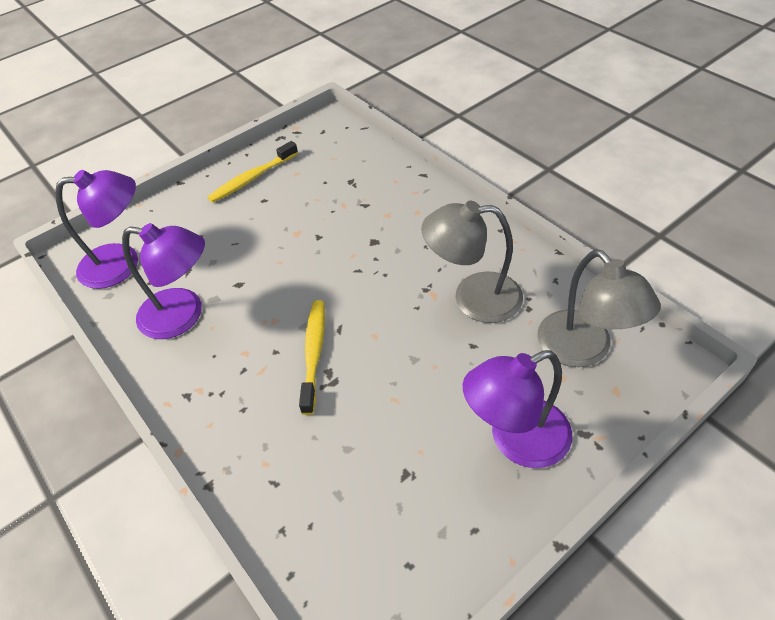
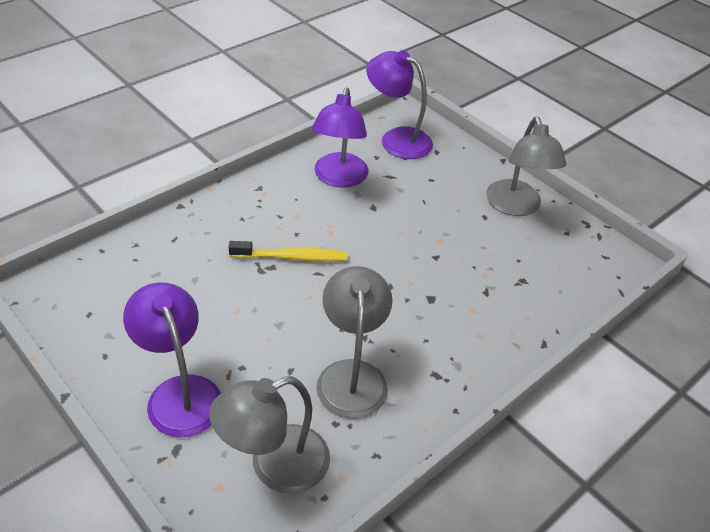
camera: 80 degrees right, 5 degrees down
(122, 264) = (396, 139): purple lamp -> purple lamp turned 135 degrees clockwise
(252, 178) = (515, 207): yellow toothbrush -> grey lamp

